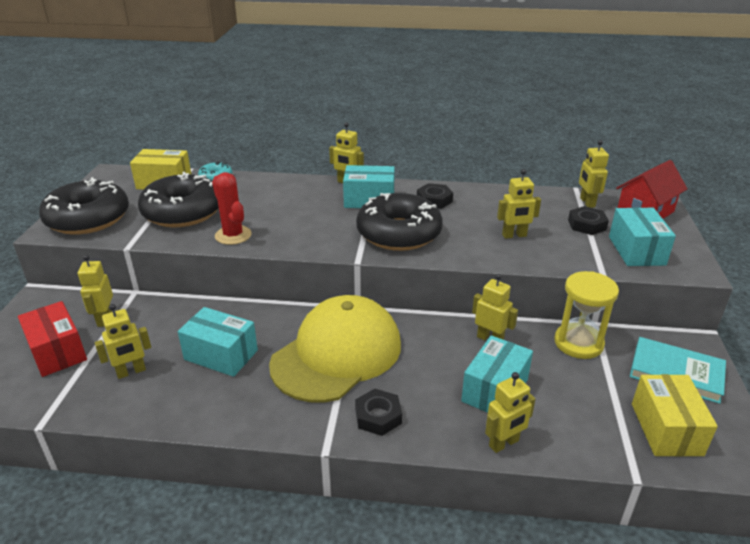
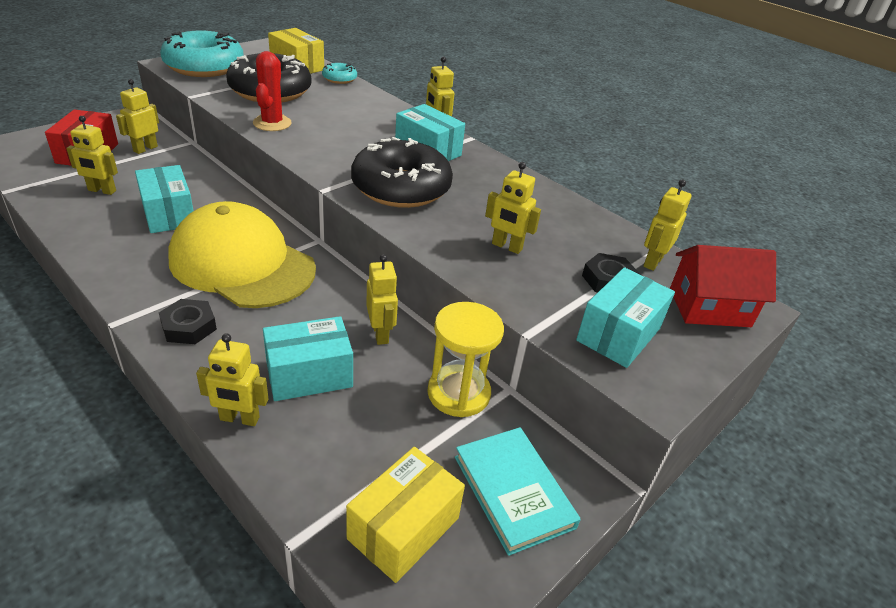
camera: 35 degrees right, 5 degrees up
(88, 218) = (204, 66): black donut -> turquoise donut
(337, 354) = (242, 264): yellow cap -> yellow cap turned 135 degrees counterclockwise
(434, 200) = (488, 179): black nut -> none

